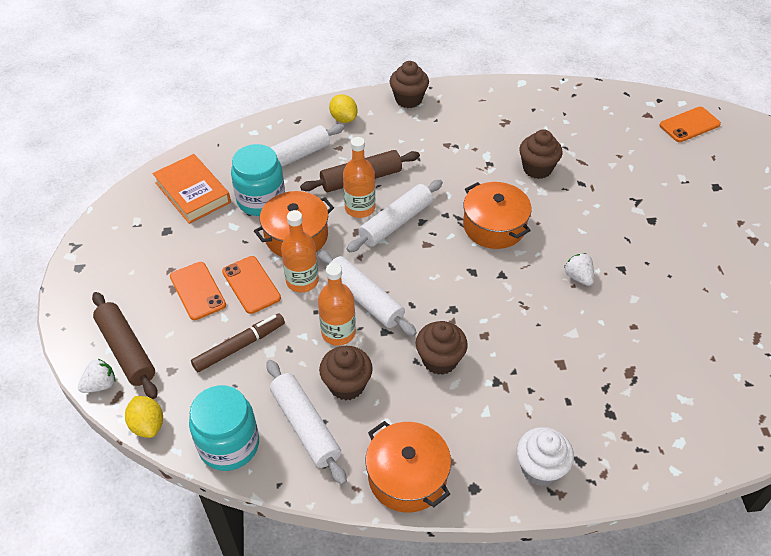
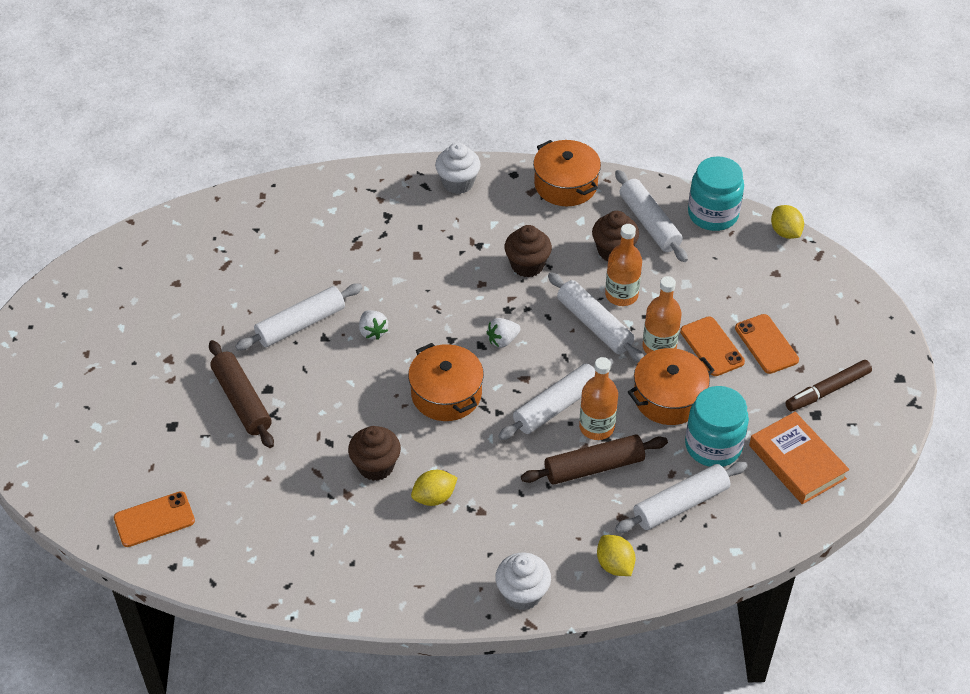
camera: 175 degrees left, 0 degrees up
(100, 385) = (837, 265): white strawberry -> white strawberry (503, 340)
(126, 350) = (822, 293): brown rolling pin -> brown rolling pin (242, 401)
(239, 346) = (715, 289): brown marker -> brown marker (827, 390)
(408, 99) = (522, 594): brown cupcake -> white cupcake
(485, 151) = (434, 497): none -> yellow lemon
(649, 279) = (300, 324): none -> white rolling pin

